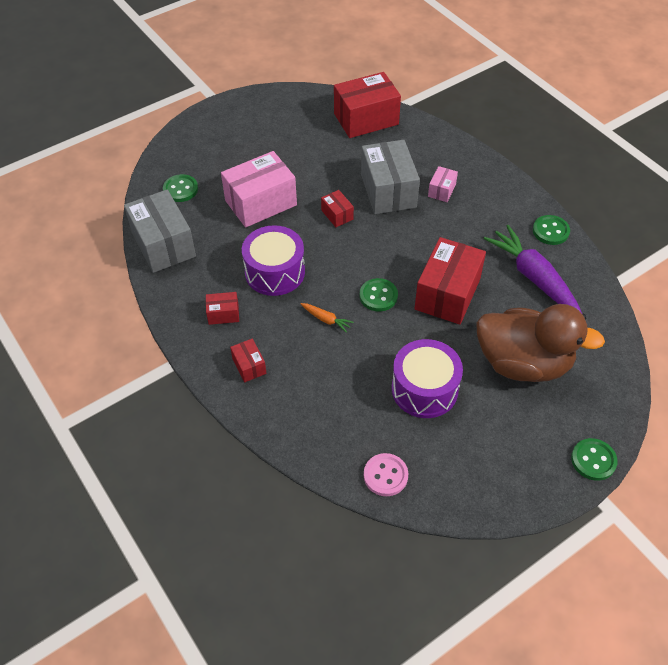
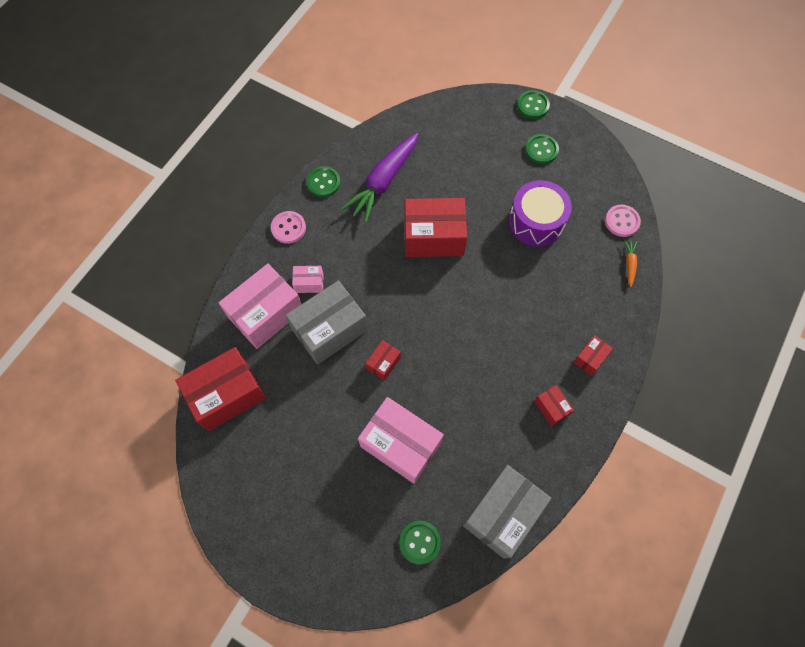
camera: 115 degrees left, 15 degrees up
(275, 272) = (481, 387): purple drum -> none
(326, 319) = (510, 319): orange carrot -> orange carrot (629, 264)
(366, 119) = (227, 395): red box -> red box turned 75 degrees counterclockwise
(378, 296) = (463, 288): green button -> green button (541, 150)
(425, 157) = (266, 314): none -> pink box
(507, 193) = (288, 228): none -> pink button
(523, 363) = (475, 165): brown duck -> none

